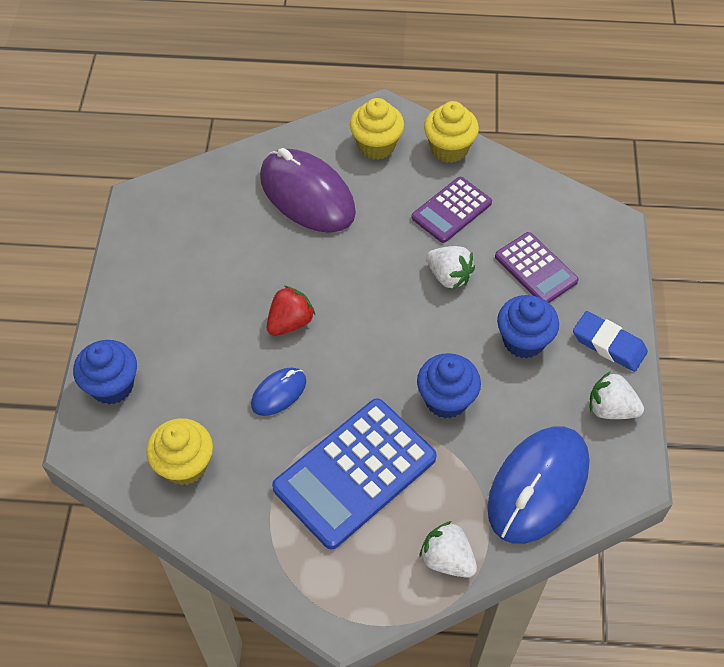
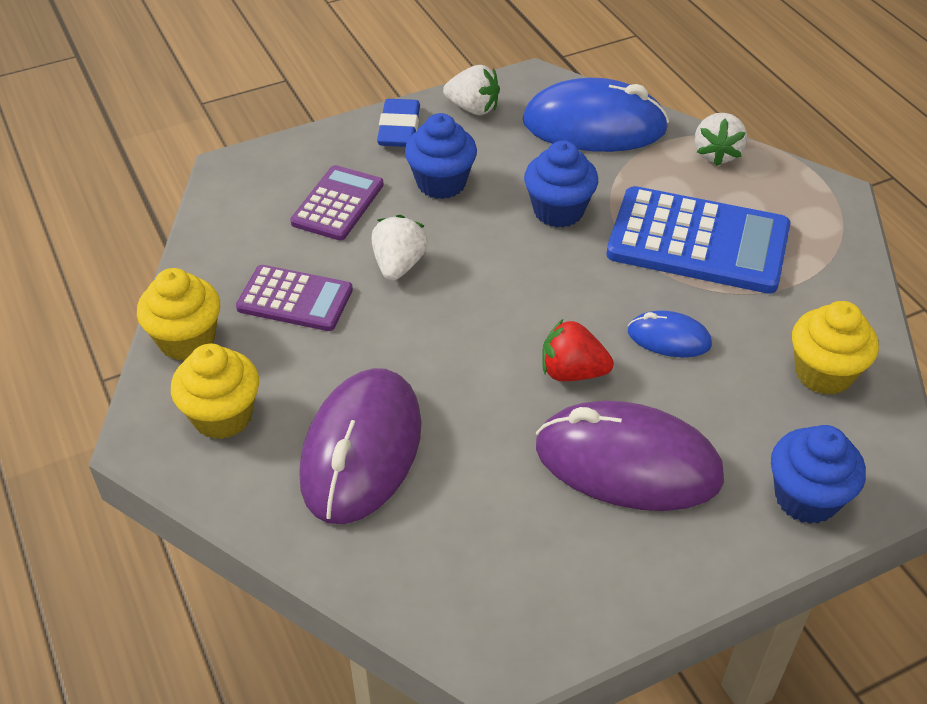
camera: 120 degrees left, 10 degrees down
(204, 312) = (627, 463): none -> purple mouse
(610, 409) = (473, 108): white strawberry -> white strawberry turned 60 degrees counterclockwise

